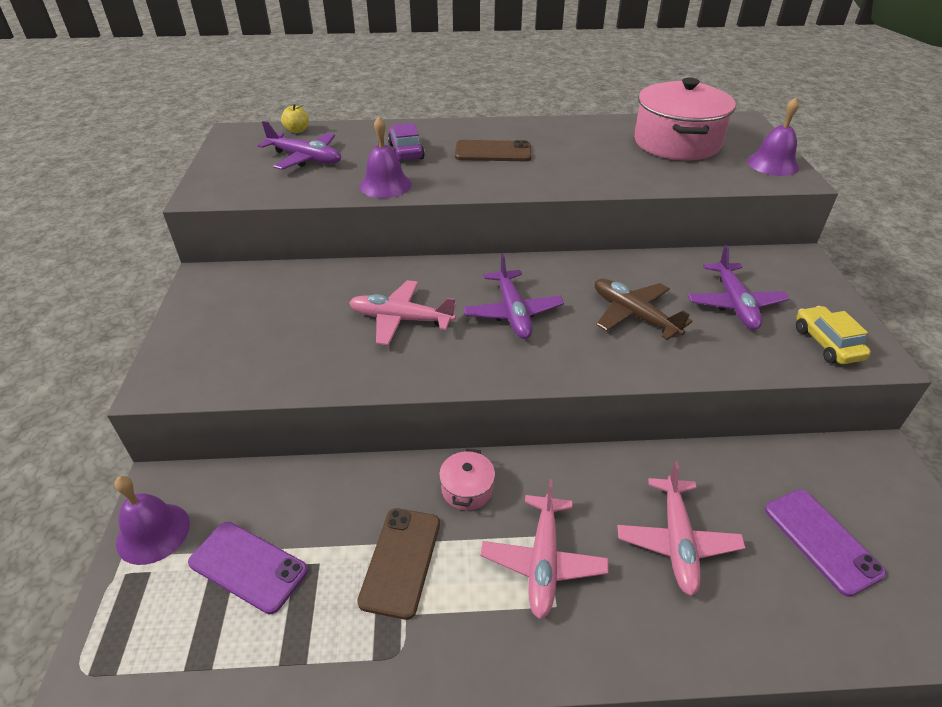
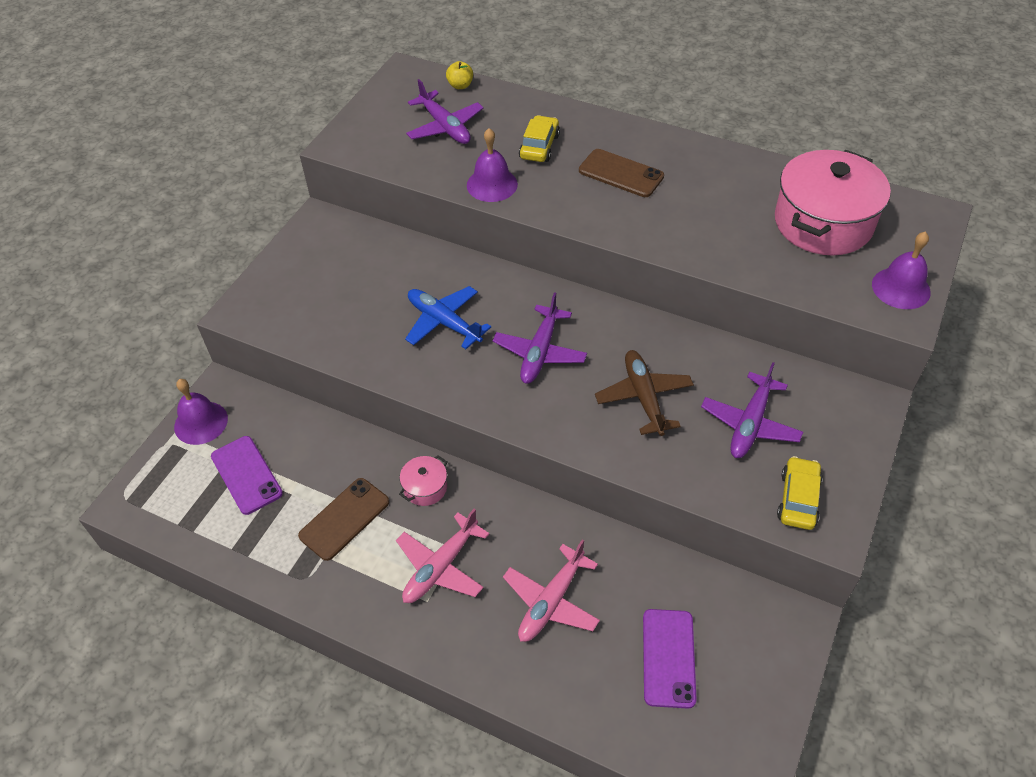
camera: 30 degrees right, 10 degrees up
(401, 319) = (444, 322): pink plane -> blue plane
(406, 151) = (539, 146): purple car -> yellow car

